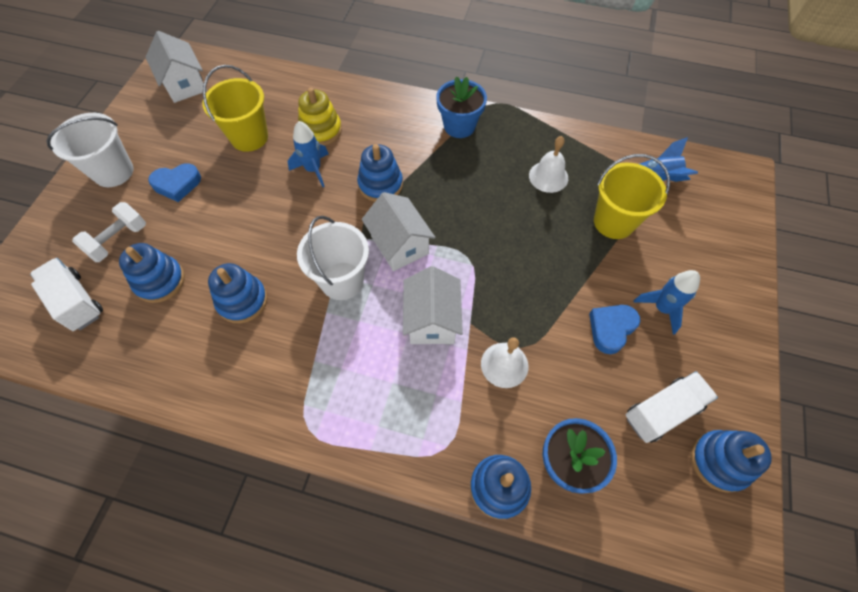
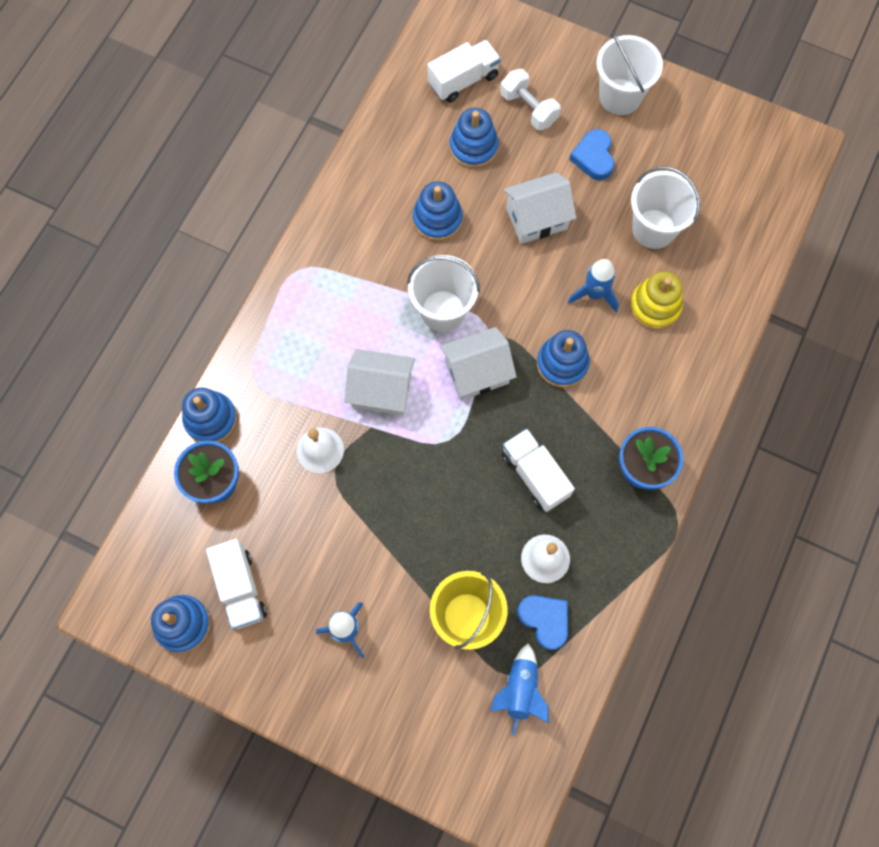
camera: 100 degrees right, 10 degrees up
(184, 84) = (749, 160): white house -> white house (536, 219)
(249, 137) = (653, 229): yellow bucket -> white bucket
(482, 191) = (535, 475): none -> white truck
(611, 329) = (335, 567): blue heart -> blue heart (545, 620)

